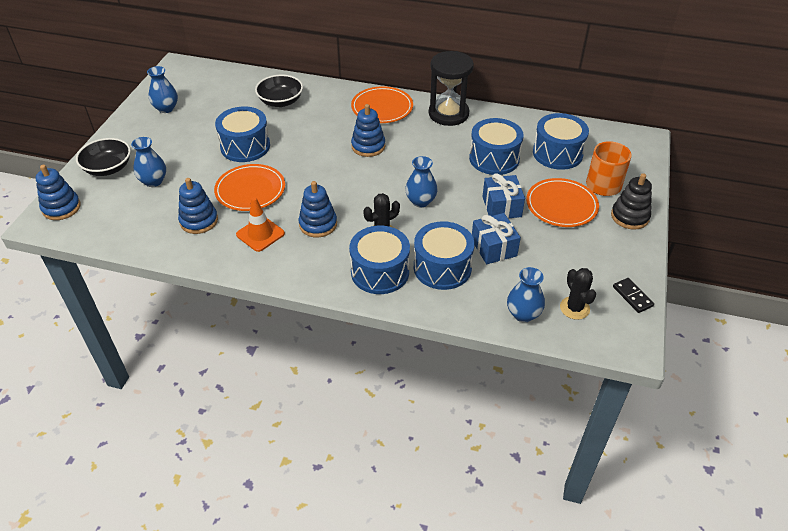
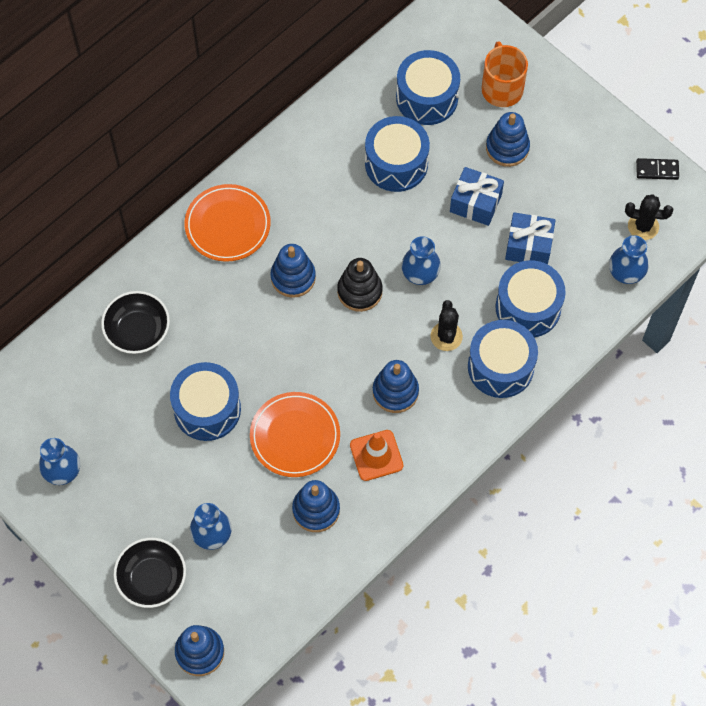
camera: 60 degrees left, 20 degrees up
(448, 114) = (287, 161): black hourglass -> none
(561, 205) = (507, 148): orange plate -> blue stacking toy
(629, 216) = (559, 99): black stacking toy -> black stacking toy (359, 291)

